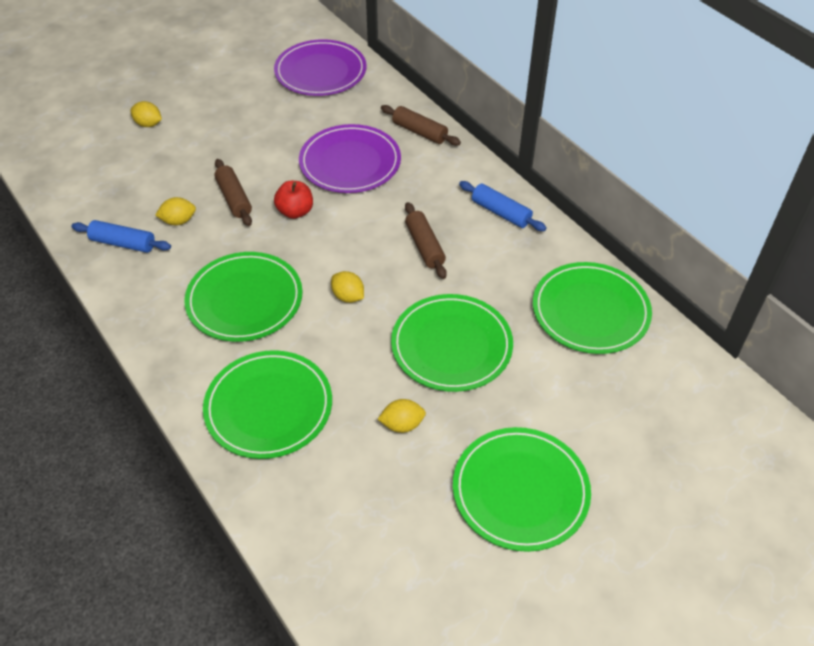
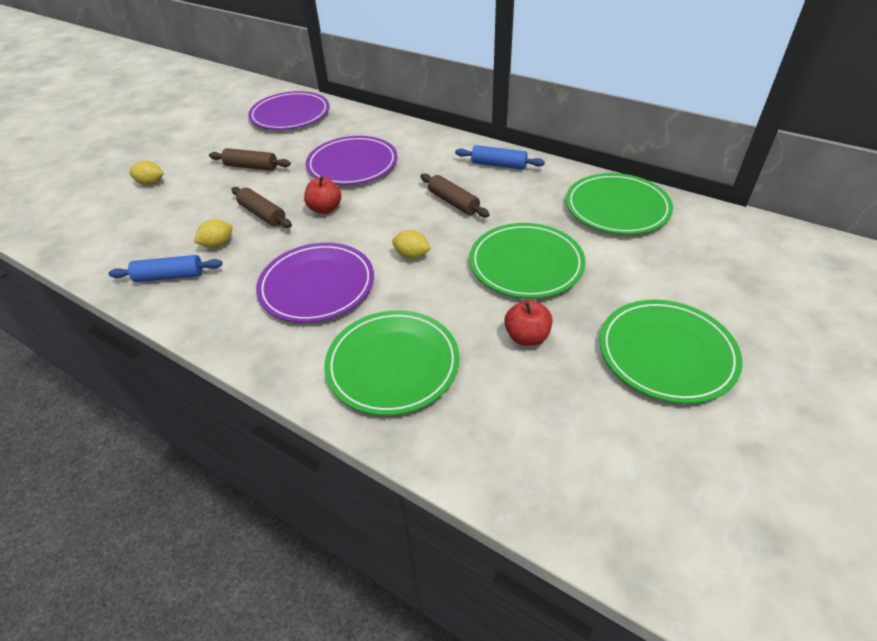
camera: 20 degrees left, 5 degrees down
(244, 300) = (317, 286): green plate -> purple plate
(402, 424) = (527, 337): yellow lemon -> red apple
(419, 132) = (397, 132): brown rolling pin -> brown rolling pin (251, 167)

